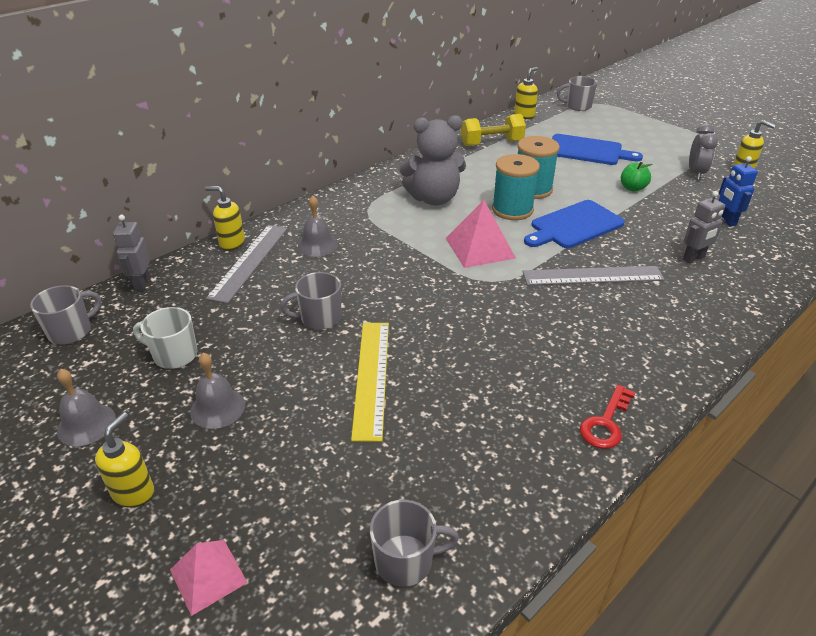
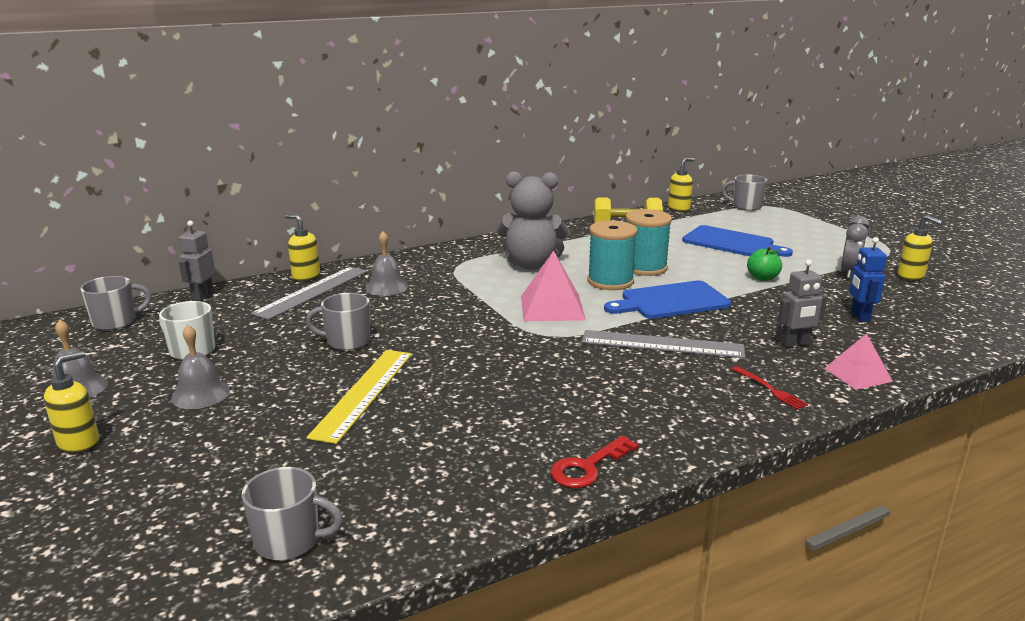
camera: 15 degrees right, 15 degrees down
(208, 576) = (96, 516): pink pyramid -> pink pyramid (858, 375)
(700, 311) = (770, 389): none -> red fork

